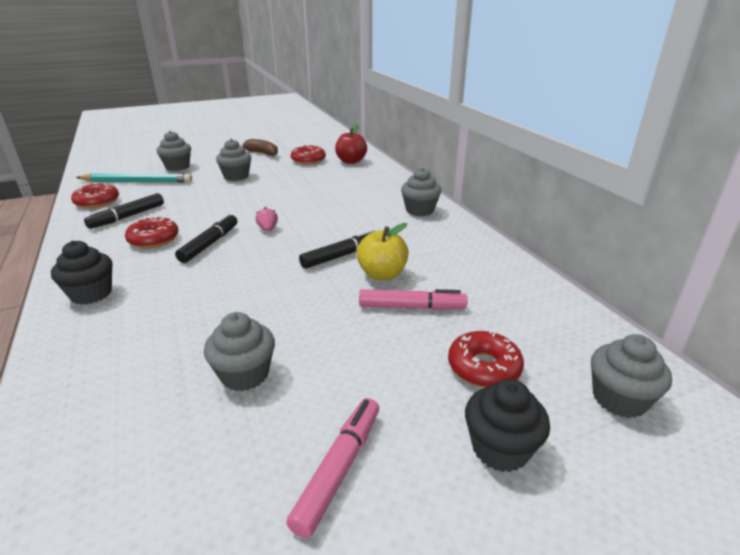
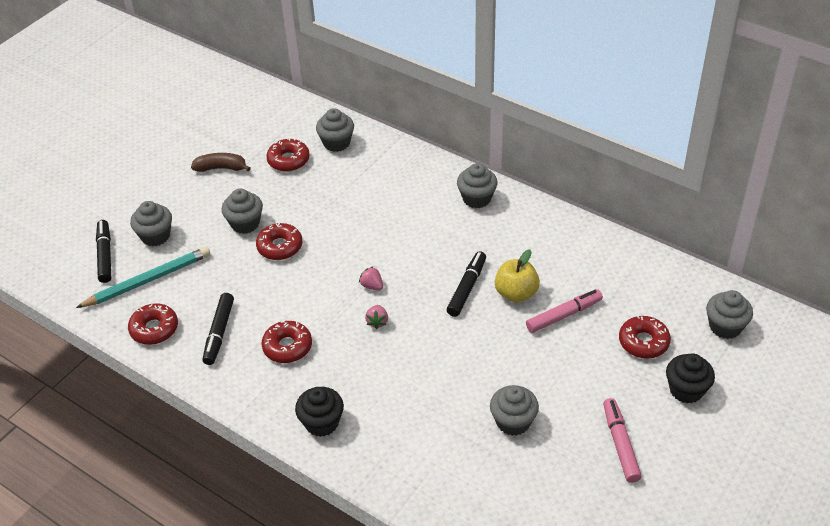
camera: 30 degrees left, 15 degrees up
(209, 244) = (344, 327): black marker -> black marker (105, 255)
(239, 191) = (280, 247): none -> red donut
(239, 250) = (377, 322): none -> pink strawberry
(351, 161) = (336, 143): red apple -> grey cupcake

